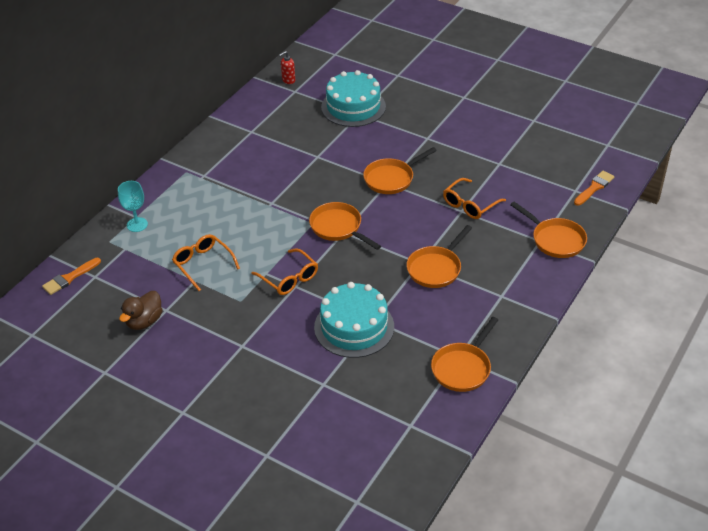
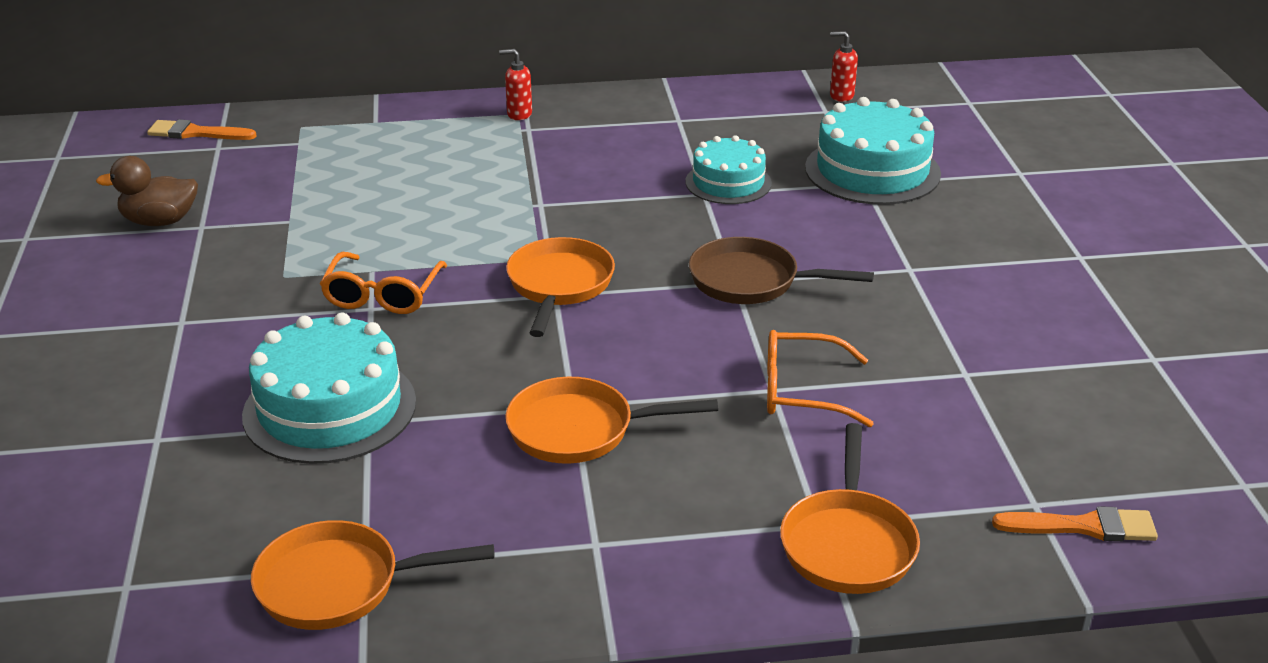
camera: 50 degrees right, 10 degrees down
(137, 224) = (359, 129): turquoise goblet -> none
(187, 171) = (519, 114): none -> red soap dispenser
(203, 264) = (332, 211): orange glasses -> none
(317, 146) = (728, 182): none -> turquoise cake
(391, 178) = (752, 281): orange pan -> brown pan

